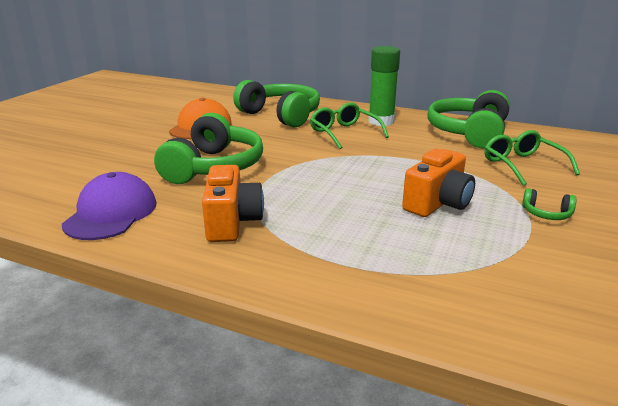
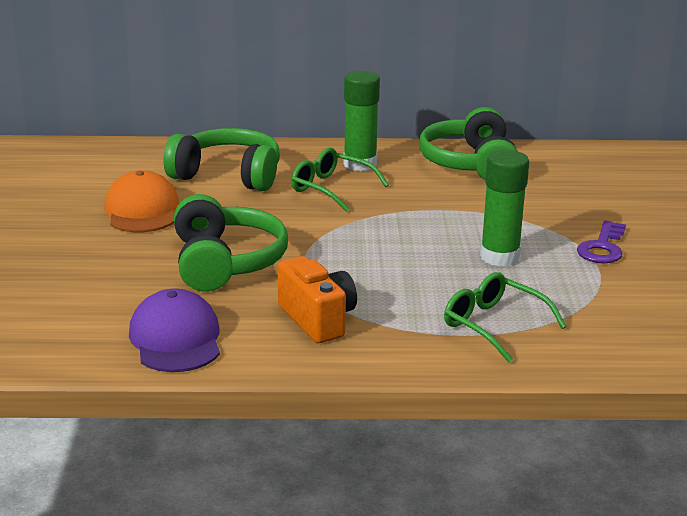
camera: 25 degrees left, 0 degrees up
(438, 203) = (499, 257): orange camera -> green glue stick
(522, 165) = (550, 197): green glasses -> green glasses (493, 325)
(546, 214) = (602, 247): green headphones -> purple key

